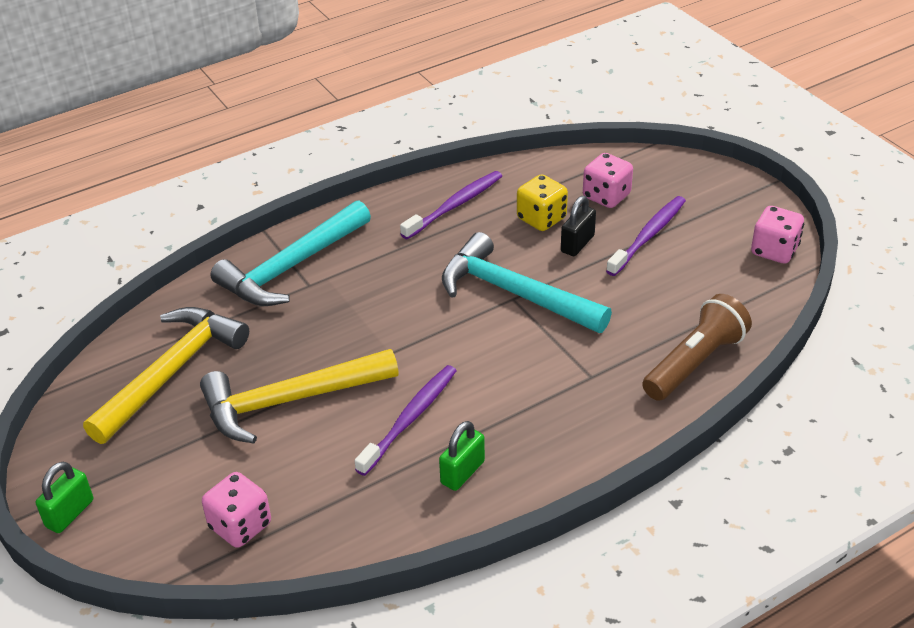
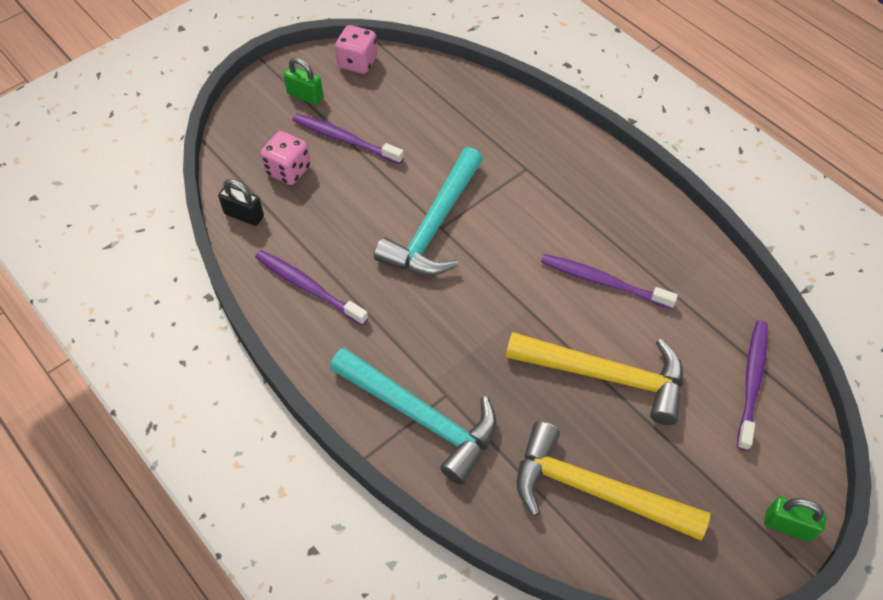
camera: 100 degrees left, 15 degrees up
(240, 526) = (752, 381): pink dice -> purple toothbrush
(290, 400) = (605, 376): yellow hammer -> yellow hammer turned 45 degrees counterclockwise
(462, 472) = (649, 239): green padlock -> green padlock (305, 96)
(541, 219) = (325, 216): yellow dice -> none
(577, 244) = (360, 187): black padlock -> black padlock (244, 215)
(694, 363) = (498, 108): brown flashlight -> none

